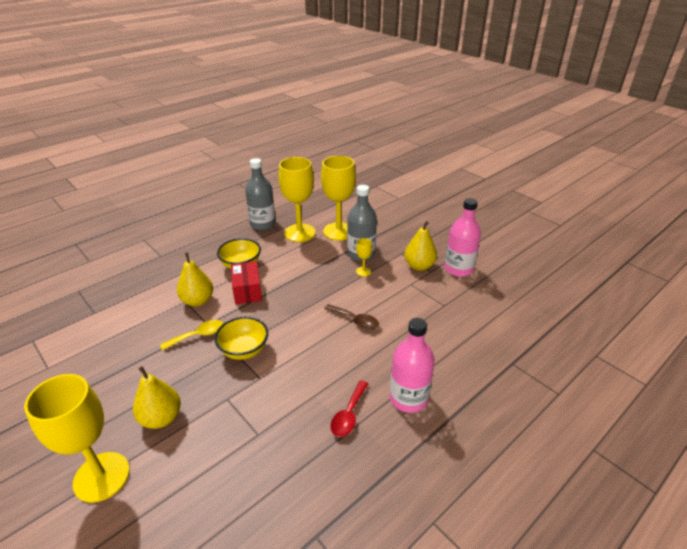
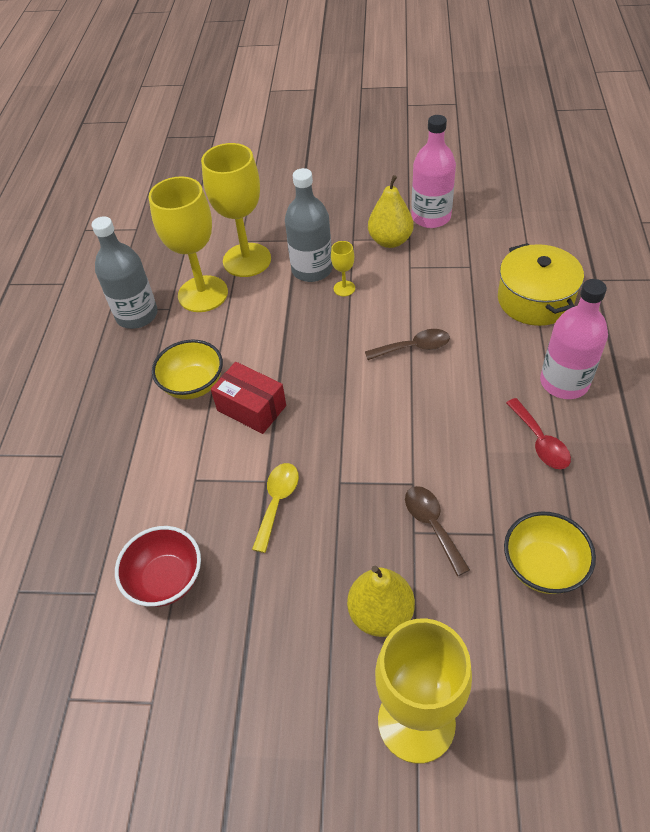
camera: 40 degrees left, 15 degrees up
(119, 328) = (166, 579): none -> red bowl
(198, 301) = (210, 466): yellow pear -> none
(239, 403) = (432, 525): none -> brown spoon
(244, 350) = (352, 472): yellow bowl -> yellow bowl (542, 566)
(456, 346) = (535, 300): none -> yellow pot

